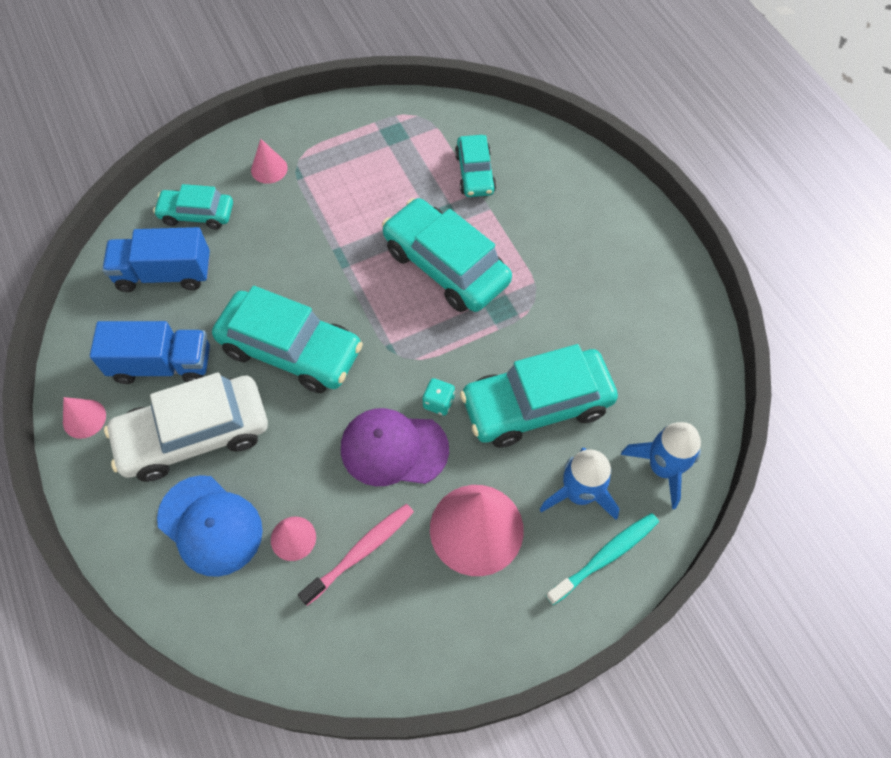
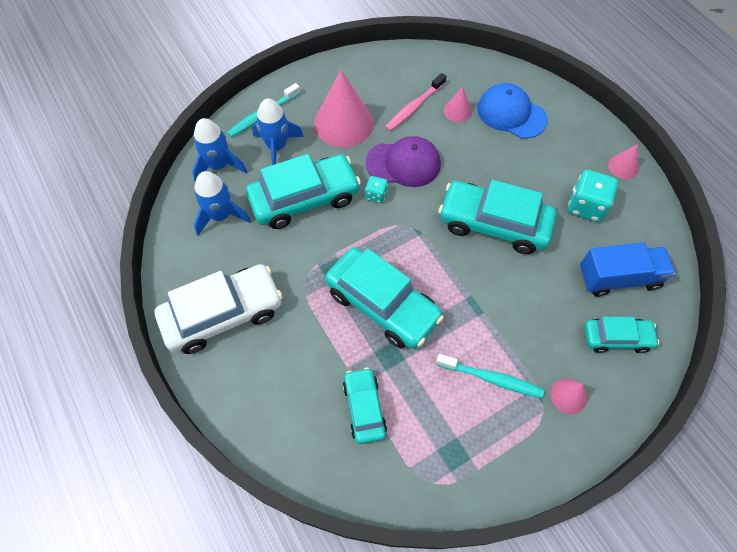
camera: 175 degrees right, 0 degrees up
(162, 365) = (586, 206): blue truck -> turquoise dice
(194, 435) = (542, 162): white car -> white car (223, 314)
(342, 188) = (491, 378): none -> turquoise toothbrush
(648, 389) = (221, 216): none -> blue rocket

